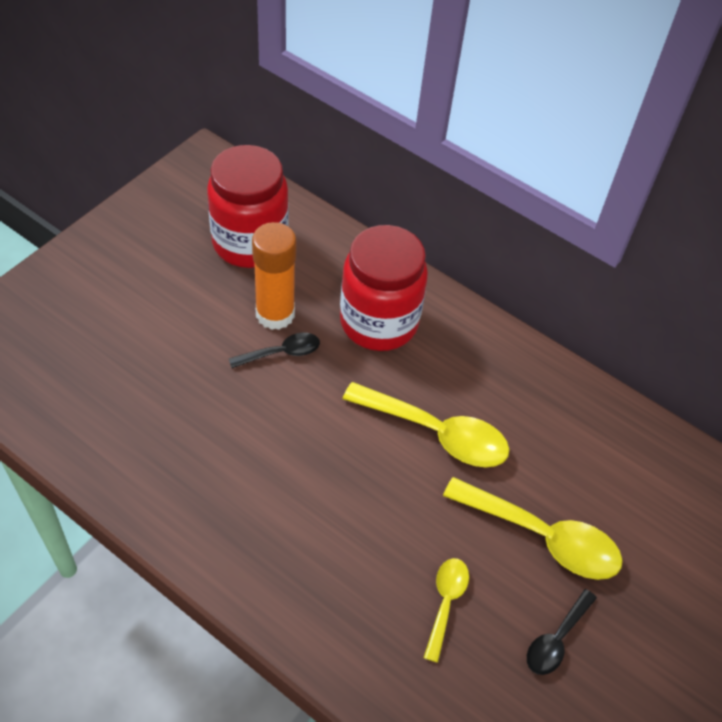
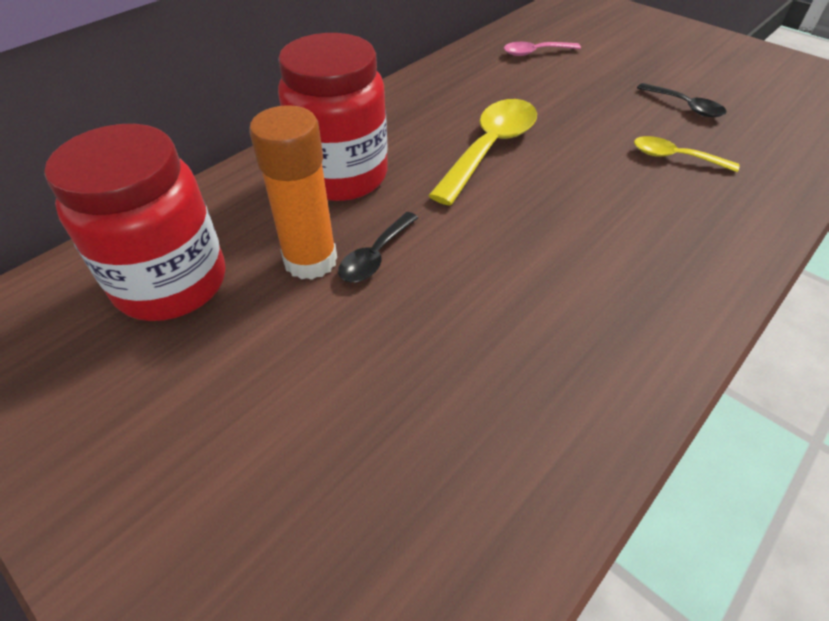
camera: 80 degrees left, 5 degrees down
(281, 353) = (375, 256): black spoon -> black spoon turned 135 degrees counterclockwise
(543, 537) = (592, 103): yellow spoon -> none
(651, 488) = (535, 52): none -> pink spoon

